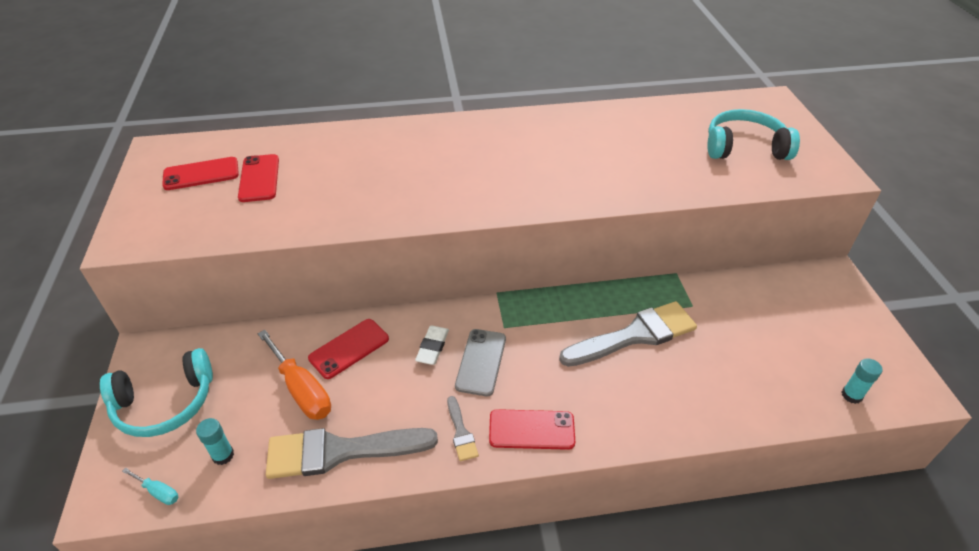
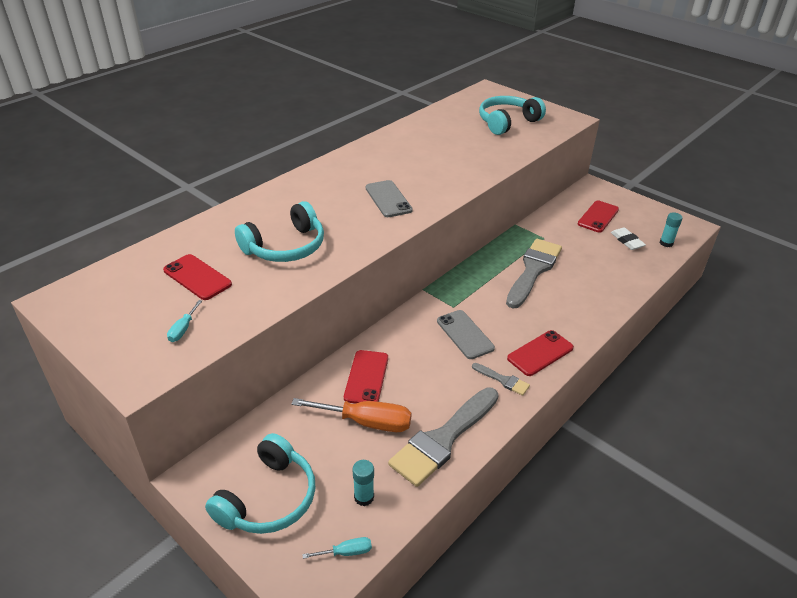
camera: 40 degrees left, 5 degrees down
(195, 218) = (183, 329): none -> turquoise screwdriver
(201, 174) = (136, 298): red phone -> red phone (598, 217)
(354, 184) = (285, 247): none -> turquoise headphones
(432, 347) = (423, 344): white eraser -> white eraser (627, 241)
(500, 179) = (388, 199): none -> grey phone

